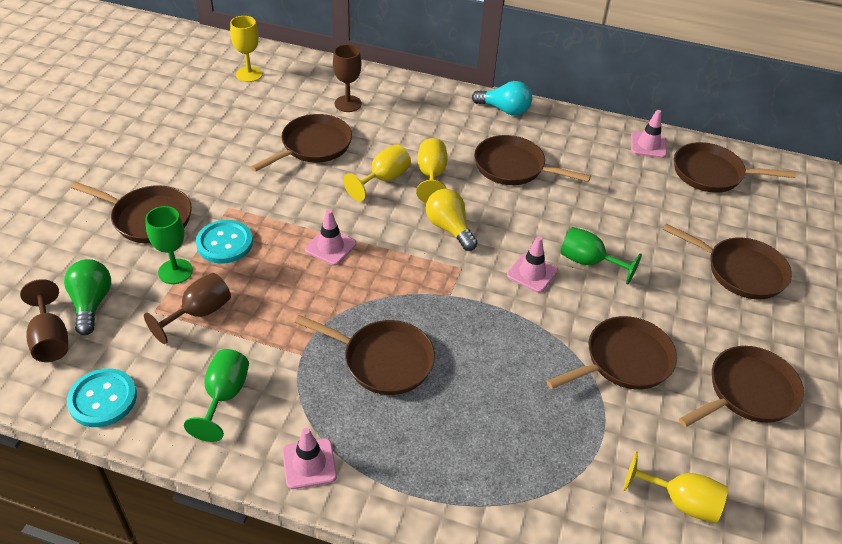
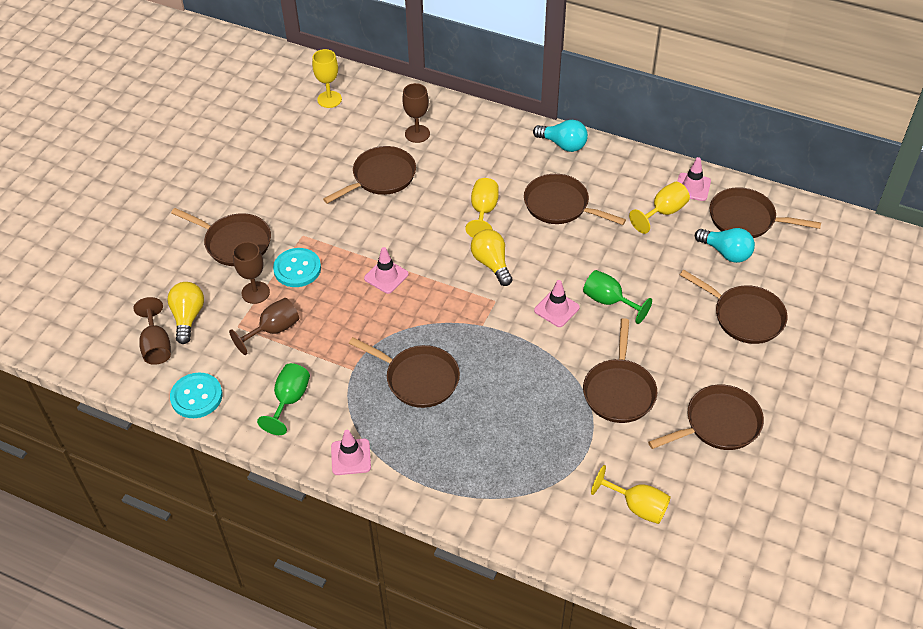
camera: 10 degrees right, 5 degrees up
(91, 304) = (188, 317): green light bulb -> yellow light bulb
(175, 271) = (255, 292): green goblet -> brown goblet
(383, 179) = (440, 213): yellow goblet -> yellow goblet (663, 212)
(624, 360) = (619, 391): brown pan -> brown pan turned 120 degrees clockwise
(701, 207) = (726, 252): none -> turquoise light bulb

